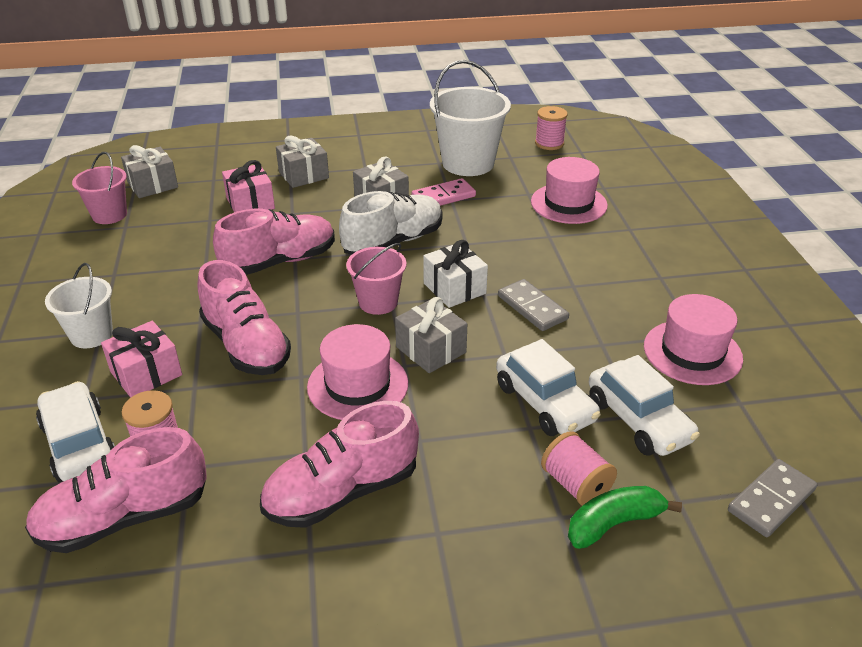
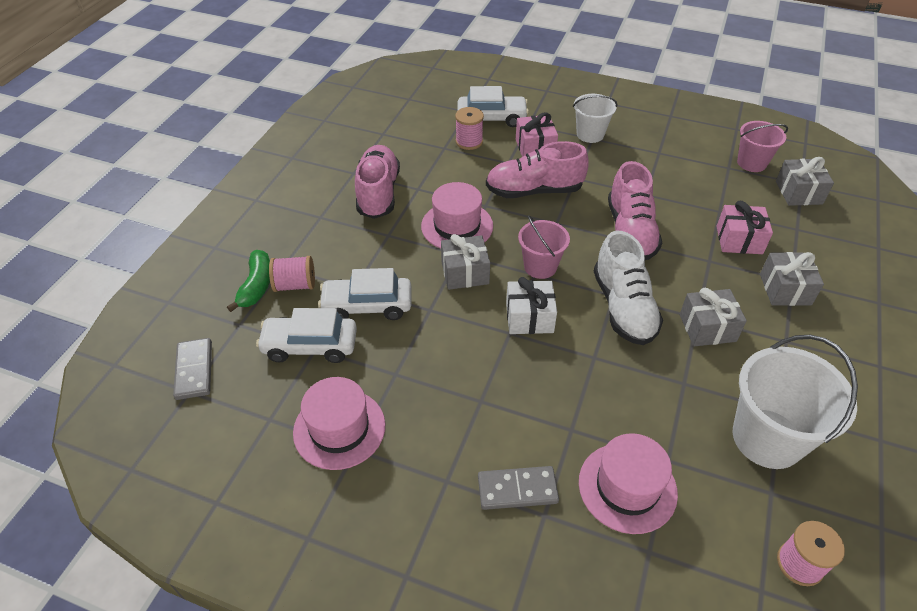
camera: 120 degrees right, 10 degrees up
(125, 517) = (427, 124): pink shoe -> none
(443, 197) = (693, 379): pink domino -> none
(532, 307) = (470, 354): grey domino -> grey domino (517, 490)

